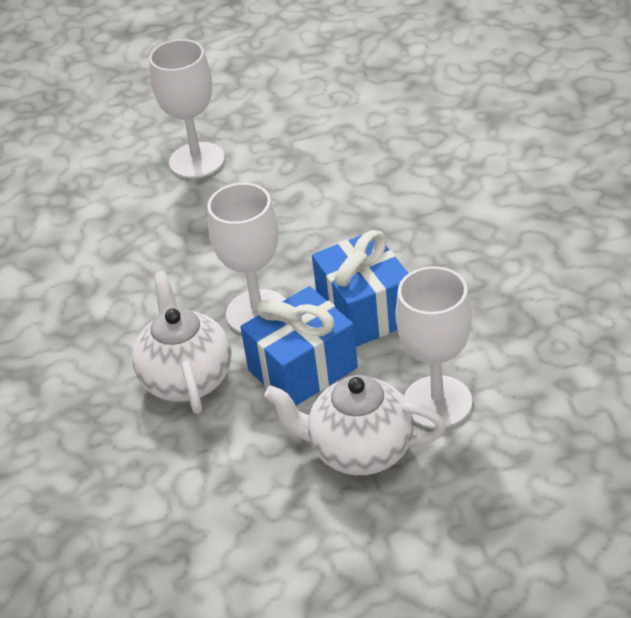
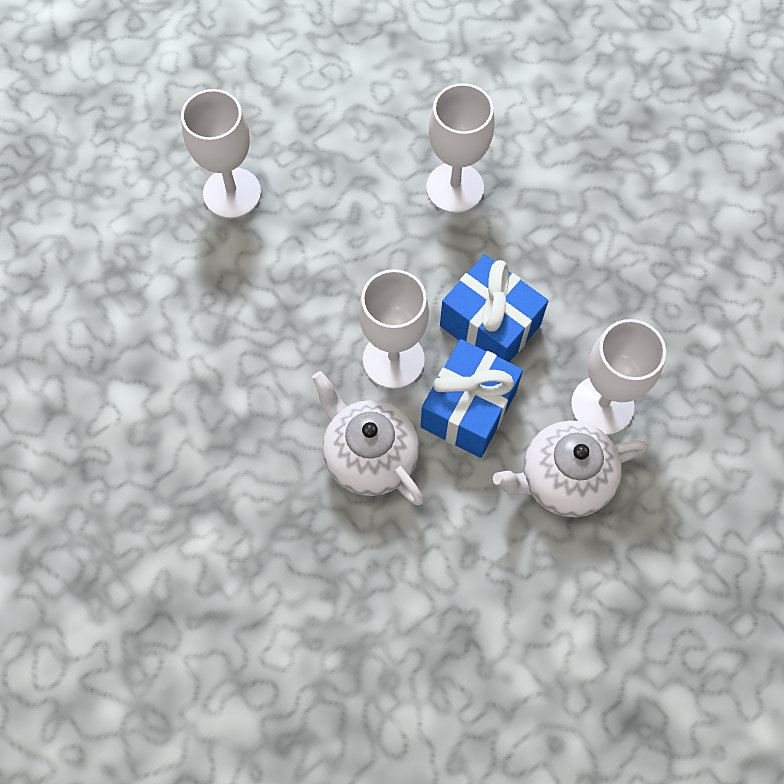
camera: 30 degrees left, 25 degrees up
(398, 201) = (455, 188): none -> white goblet

